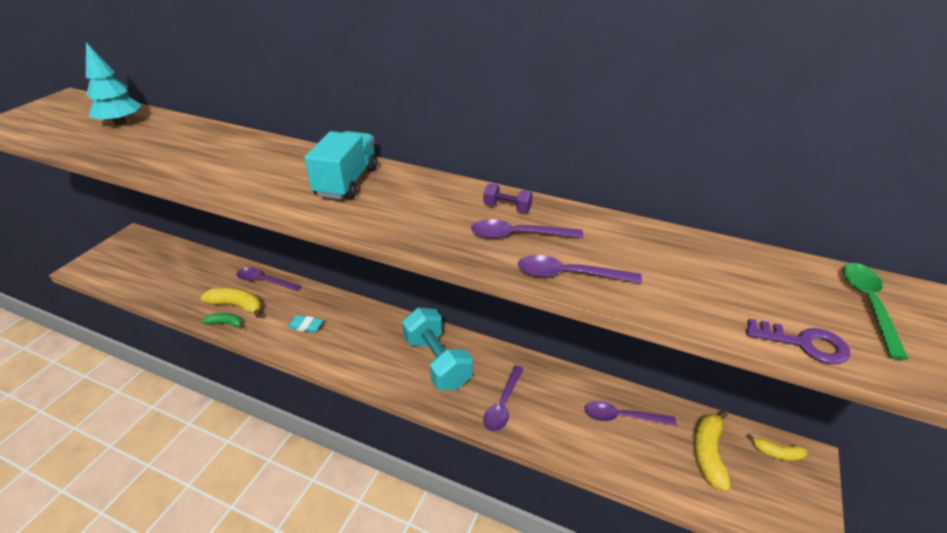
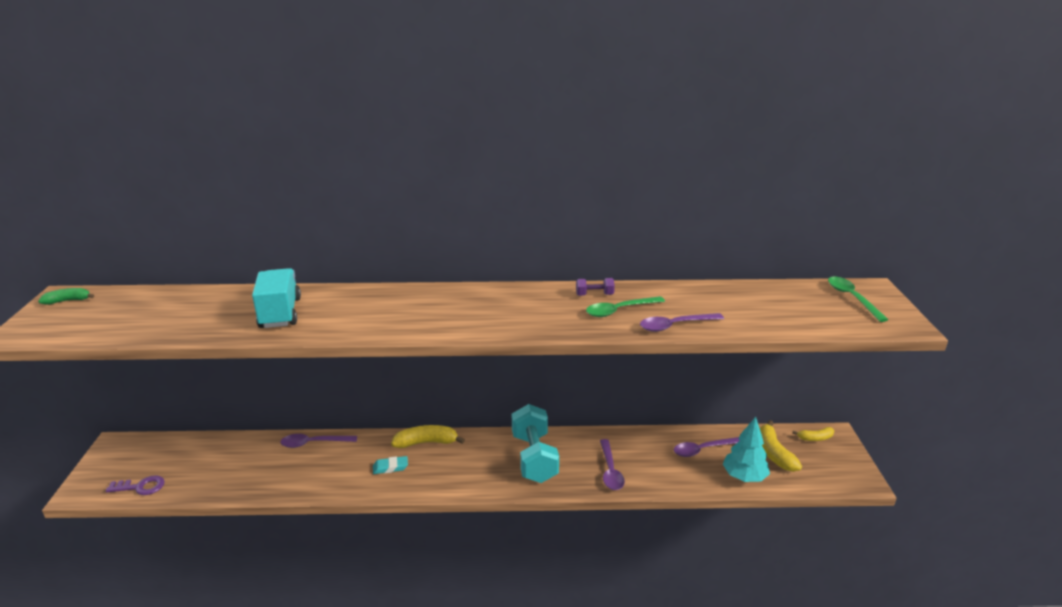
camera: 25 degrees left, 10 degrees down
(120, 123) = (166, 305): turquoise tree -> turquoise tree (744, 477)
(225, 323) = (305, 490): green banana -> green banana (68, 301)
(237, 306) = (304, 472): yellow banana -> yellow banana (426, 442)
(347, 182) = (452, 305): turquoise truck -> turquoise truck (280, 313)
(437, 362) = (534, 458): turquoise dumbbell -> turquoise dumbbell turned 45 degrees clockwise
(518, 235) = (619, 310): purple spoon -> green spoon
(804, 343) = (834, 327): purple key -> purple key (140, 487)

